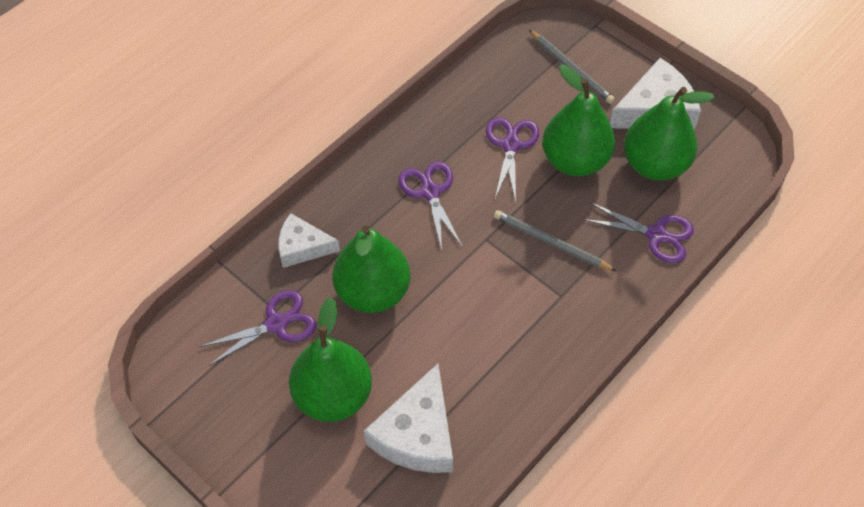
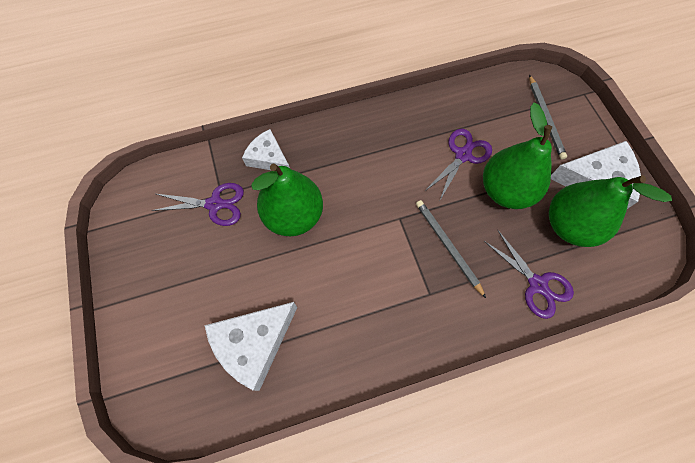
camera: 30 degrees right, 10 degrees up
(333, 396) = (216, 279): green pear -> none
(430, 192) = (381, 161): purple scissors -> none

